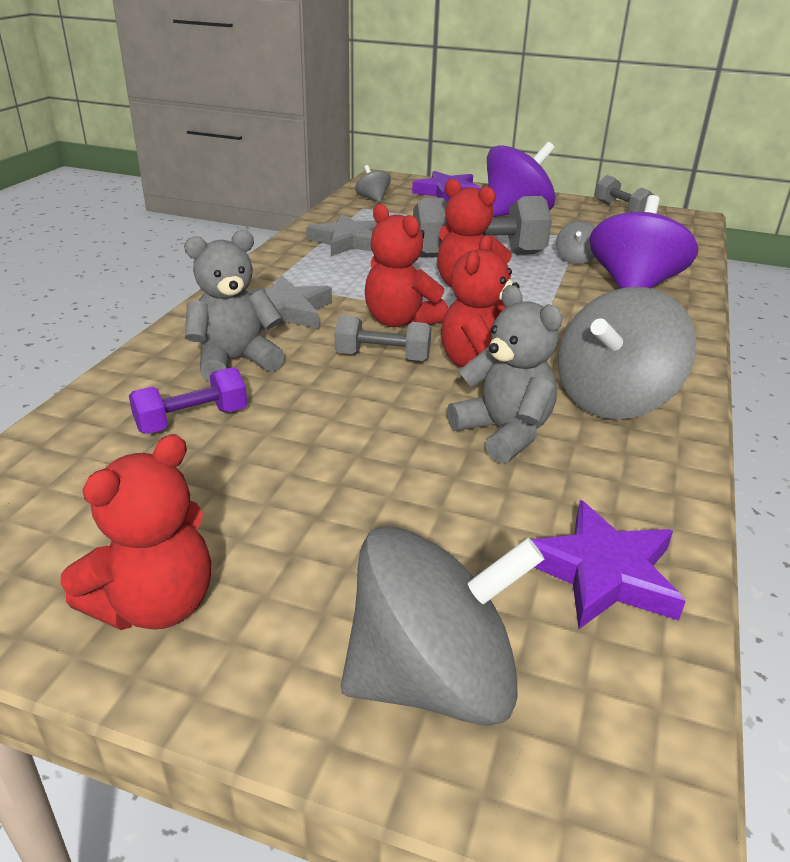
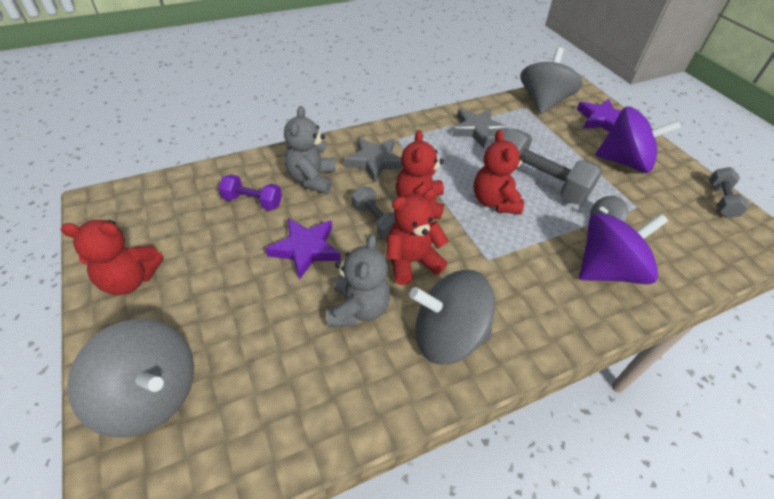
camera: 45 degrees right, 15 degrees up
(235, 361) = (312, 179): grey teddy bear -> grey teddy bear turned 105 degrees counterclockwise
(373, 198) = (543, 102): grey spinning top -> grey spinning top, size x2.15
(603, 573) = (275, 419): purple star -> purple star (305, 249)

